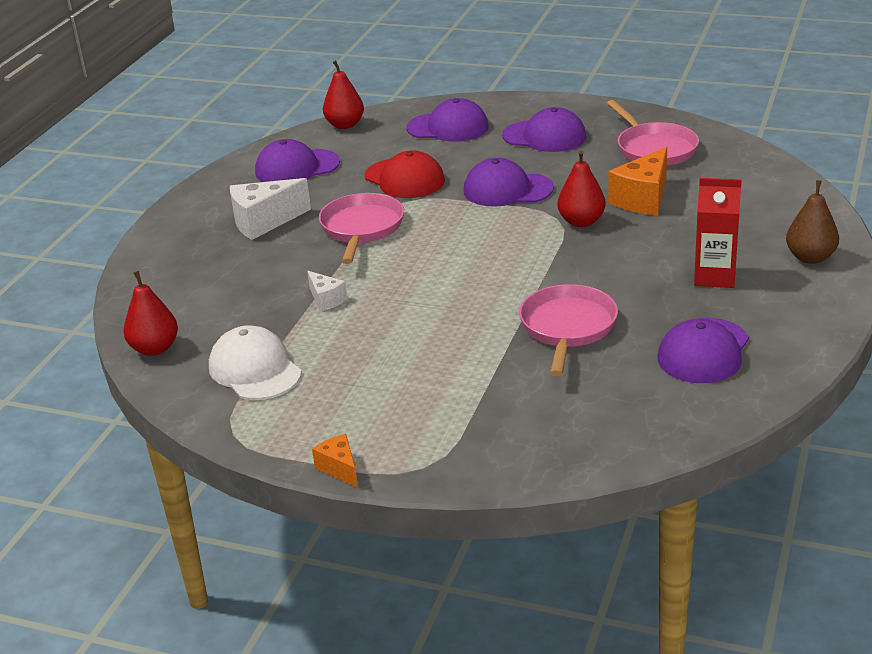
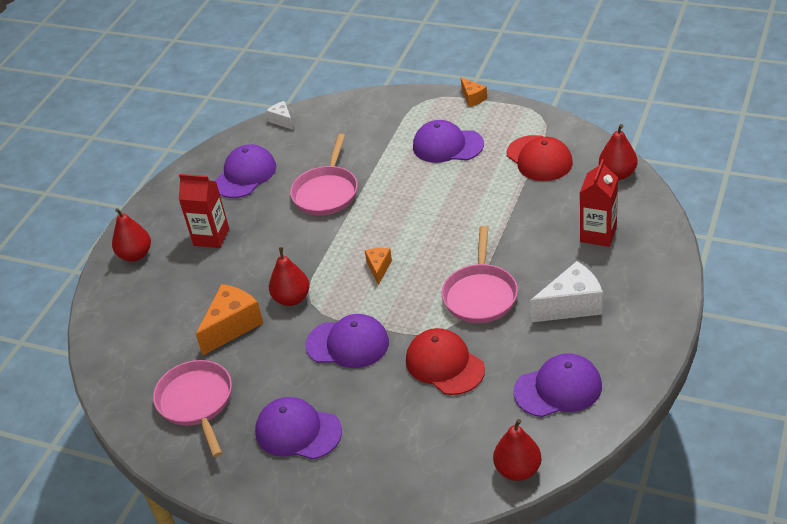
camera: 175 degrees left, 10 degrees up
(209, 283) = (598, 234): none -> red carton
(255, 370) = (539, 158): white cap -> red cap
(326, 300) = (499, 217): white cheese -> white cheese (282, 121)
(448, 127) = (399, 456): purple cap -> purple cap (447, 145)
(481, 249) = (379, 268): none -> orange cheese
(810, 258) = (135, 255): brown pear -> red pear

